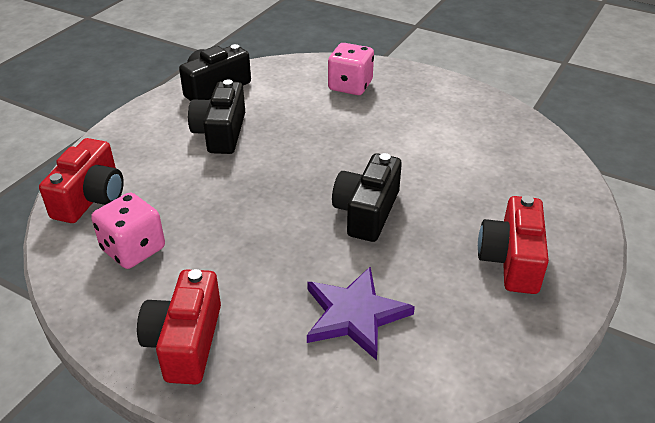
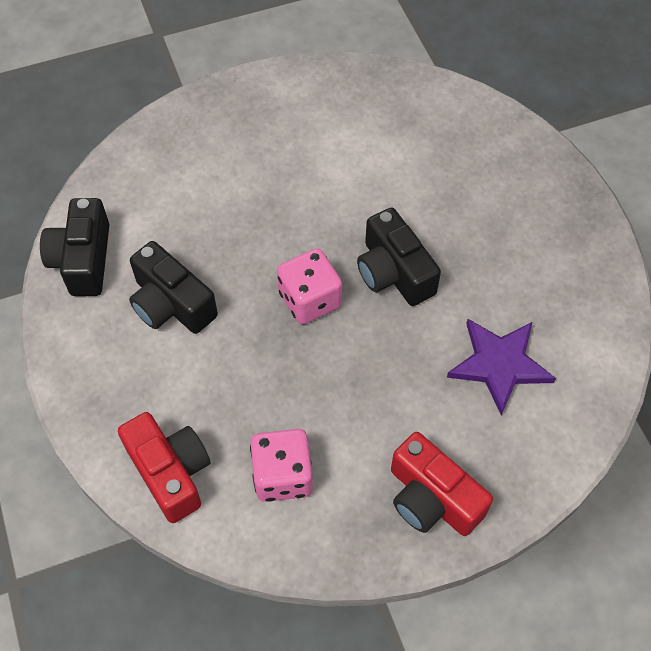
camera: 50 degrees left, 20 degrees up
(350, 86) = (202, 151): pink dice -> pink dice (309, 300)
(511, 260) = (530, 223): red camera -> none

